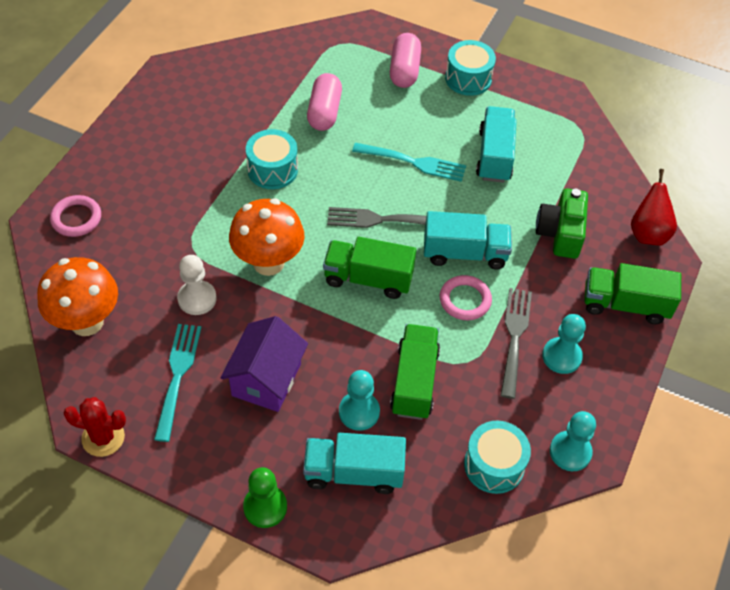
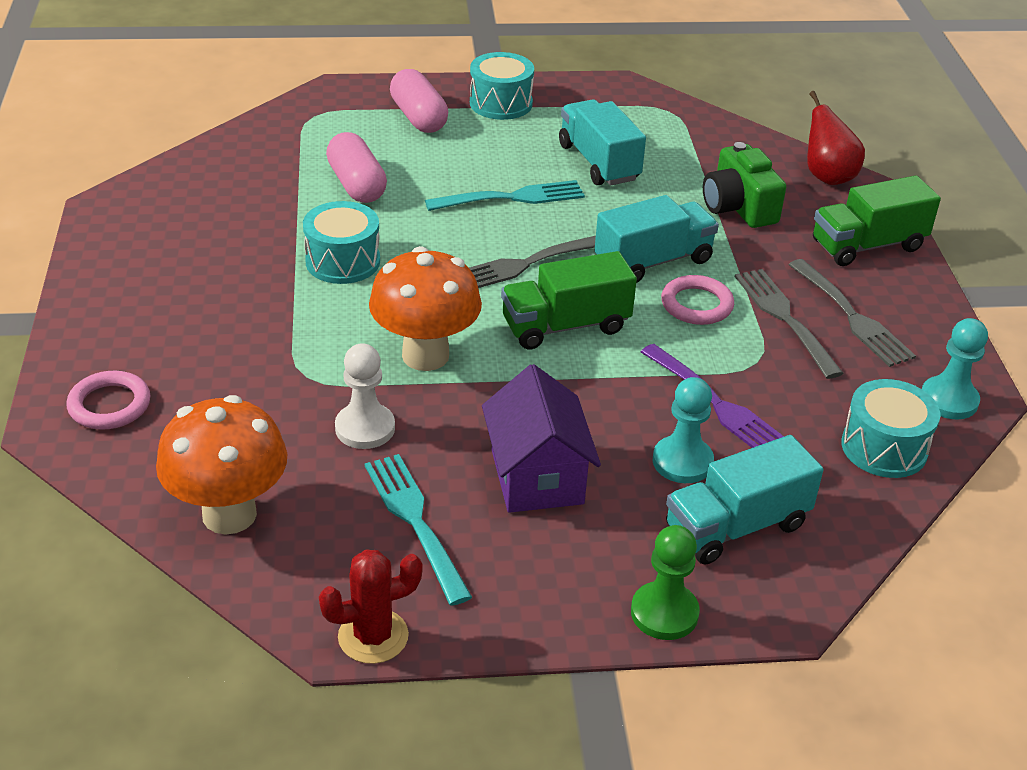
camera: 30 degrees left, 15 degrees down
(414, 381) = (717, 405): green truck -> purple fork
(561, 356) = (851, 316): turquoise pawn -> grey fork

